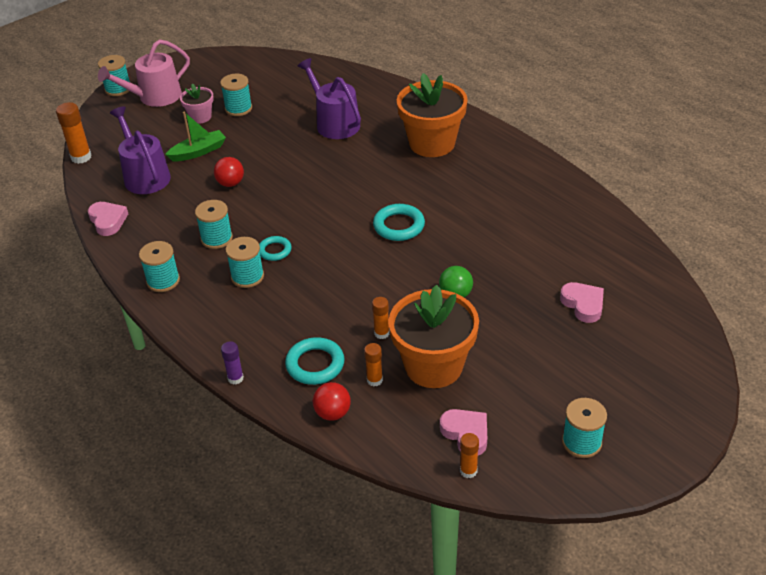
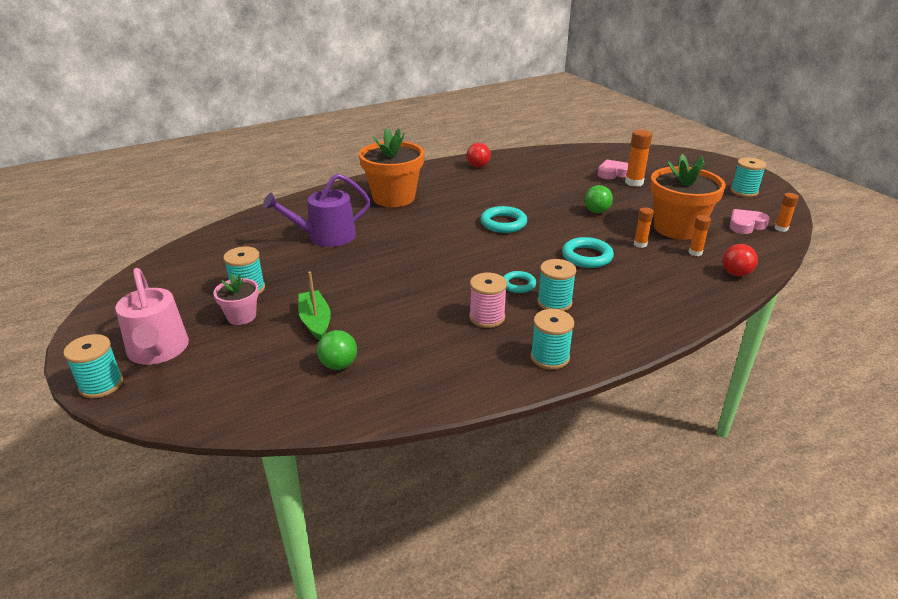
camera: 80 degrees left, 10 degrees down
(81, 157) = (253, 425): orange glue stick -> orange glue stick (634, 182)
(108, 221) = (419, 399): pink heart -> none
(145, 176) = (339, 365): purple watering can -> green ball
(216, 238) = (487, 317): turquoise spool -> pink spool
(230, 183) = (392, 303): red ball -> red ball (478, 166)
(235, 378) = (700, 318): purple glue stick -> none
(315, 364) = (679, 276): turquoise ring -> turquoise ring (587, 256)

